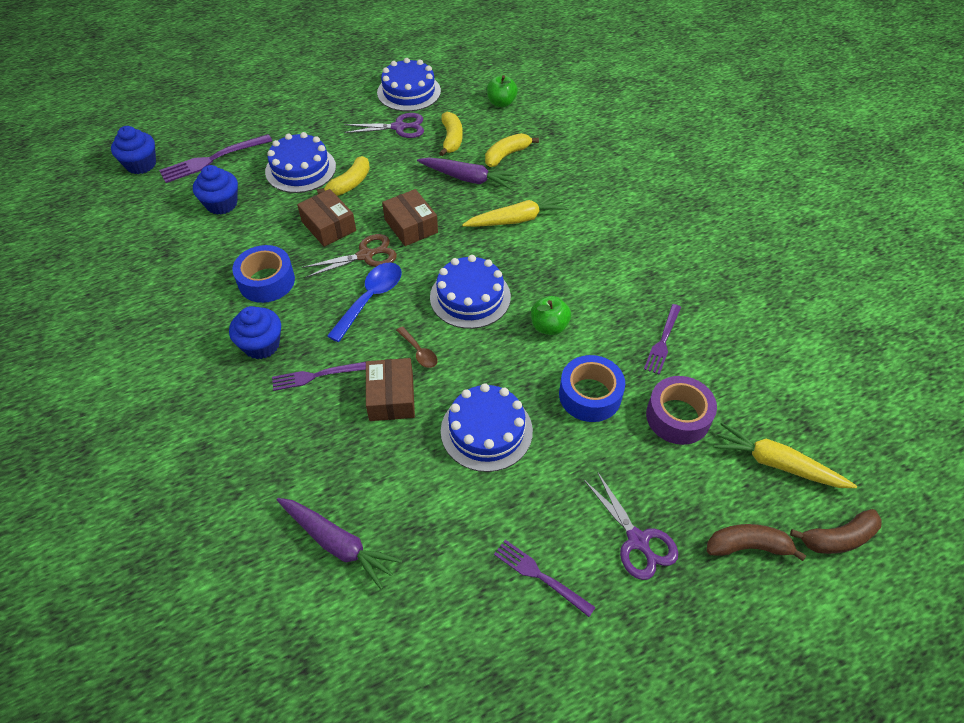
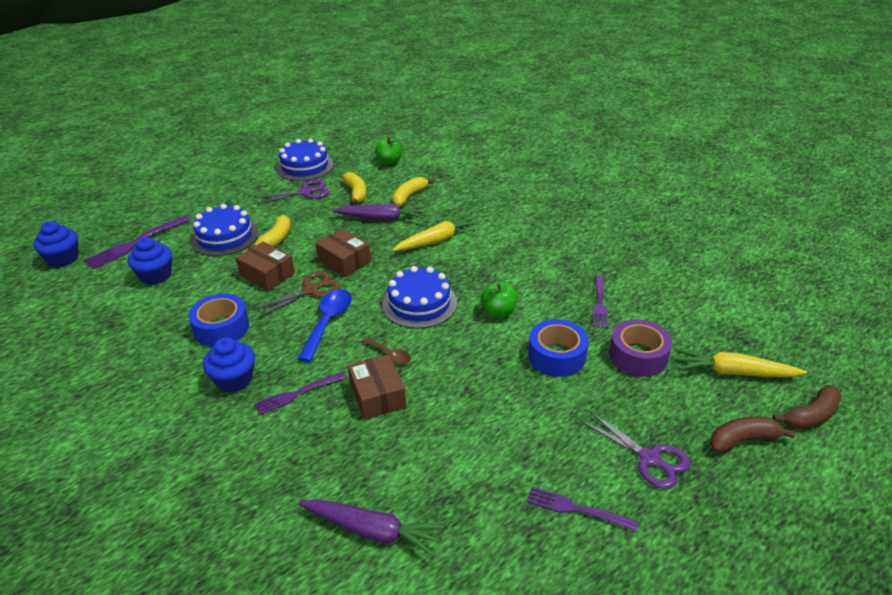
camera: 15 degrees left, 15 degrees down
(486, 430) = (477, 403): blue cake -> none

